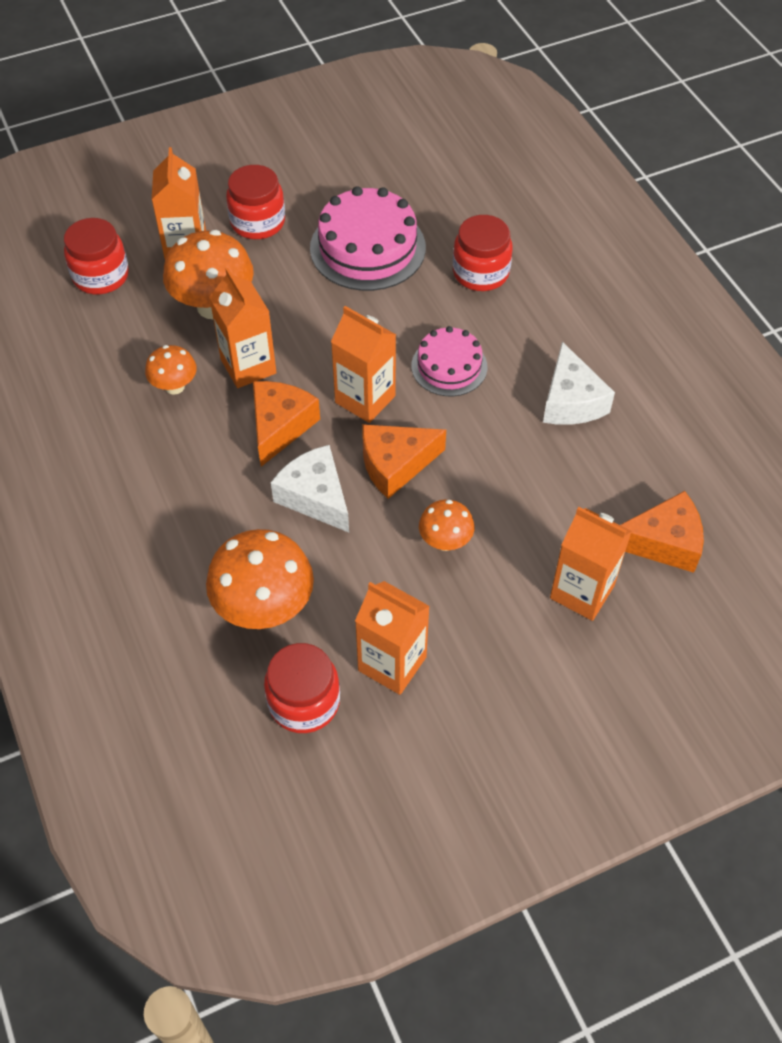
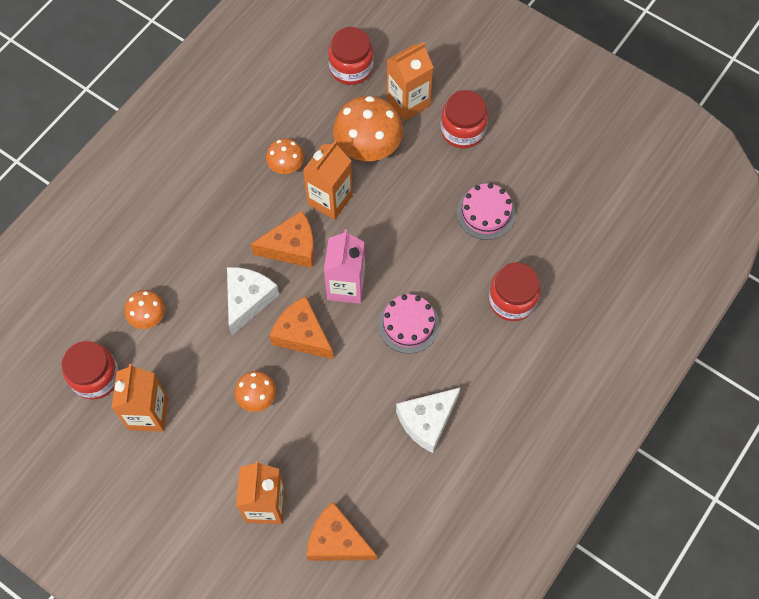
camera: 60 degrees right, 10 degrees up
(264, 608) = (148, 317): orange mushroom -> orange mushroom, size x0.55
(365, 399) = (346, 286): orange carton -> pink carton
(367, 248) = (486, 213): pink cake -> pink cake, size x0.61
(663, 542) = (337, 541): orange cheese -> orange cheese turned 150 degrees clockwise

